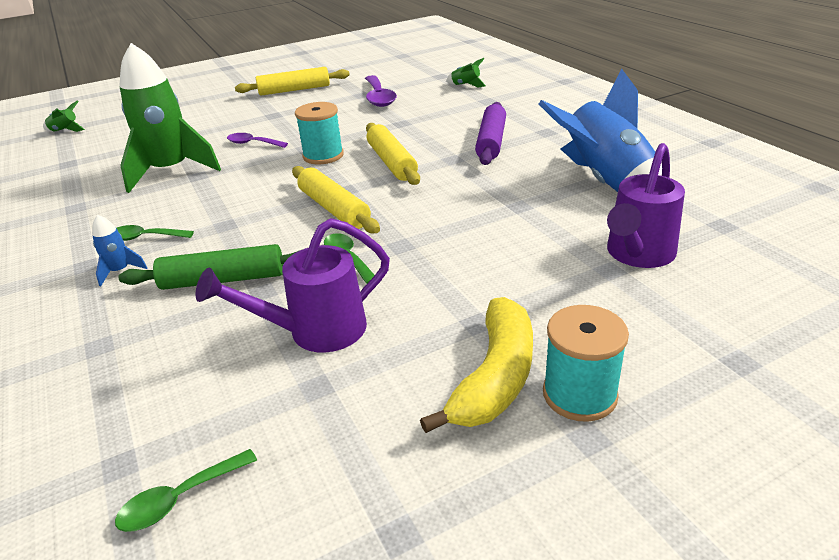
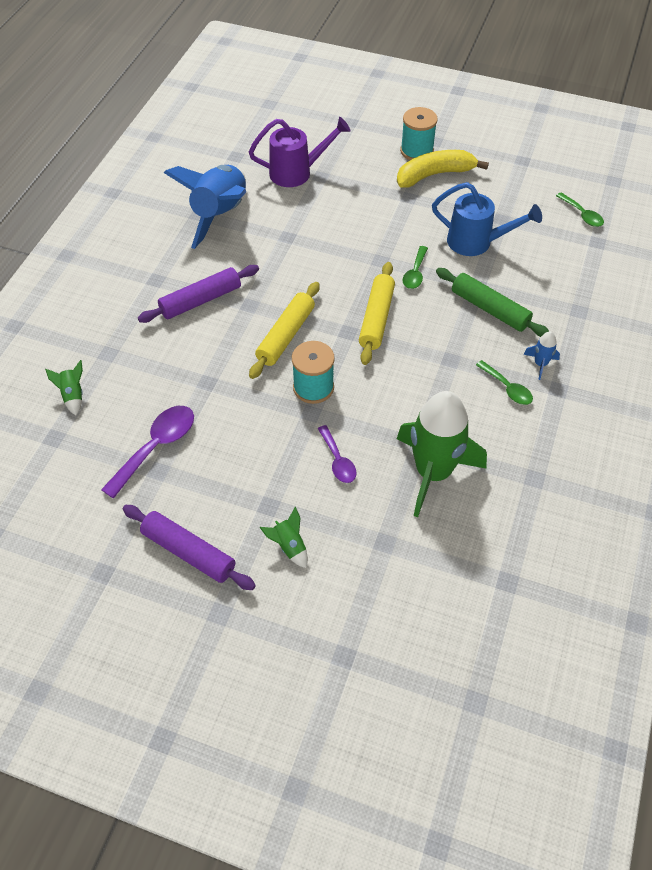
camera: 135 degrees left, 20 degrees up
(65, 130) = (473, 691): green rocket -> green rocket (289, 546)
(180, 498) = (582, 215): green spoon -> green spoon turned 45 degrees clockwise
(294, 90) = (188, 552): yellow rolling pin -> purple rolling pin
(316, 331) = (476, 242): purple watering can -> blue watering can

